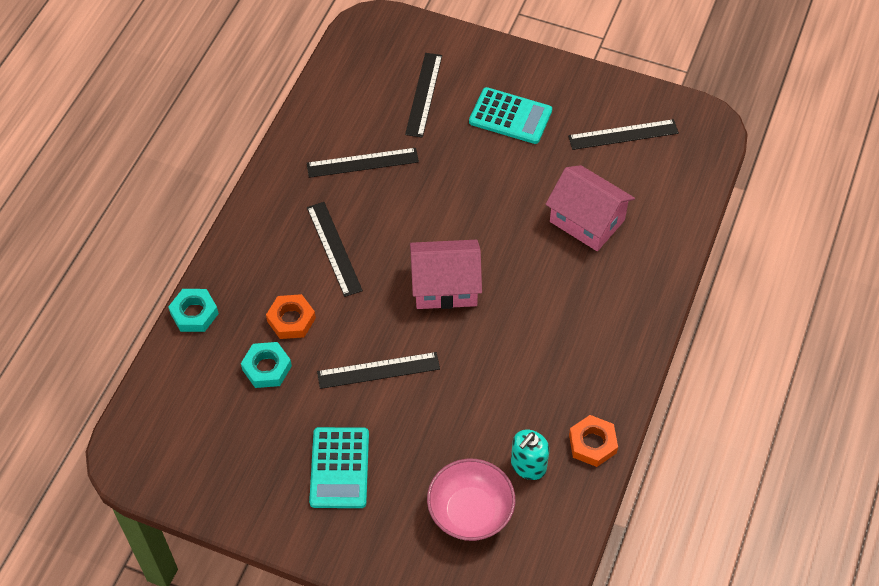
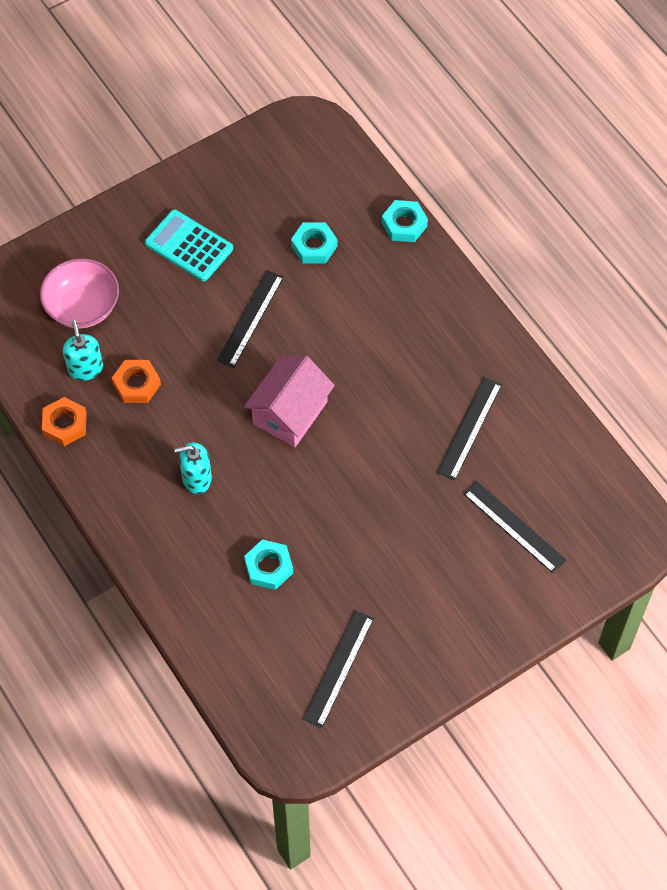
camera: 125 degrees right, 5 degrees up
(291, 320) = (345, 286): orange nut -> orange nut (137, 384)
(334, 248) = (392, 354): black ruler -> none
(510, 116) = (433, 584): turquoise calculator -> none
(557, 314) = (196, 479): none -> turquoise soap dispenser
(587, 221) = (268, 567): pink house -> turquoise nut

